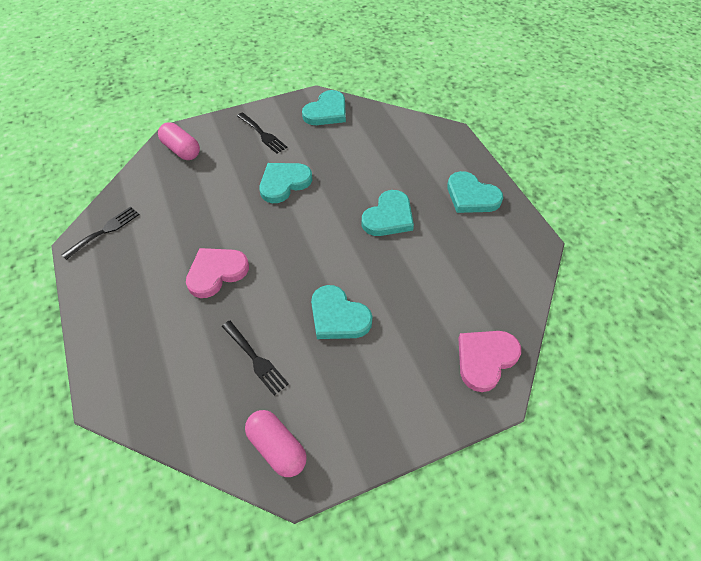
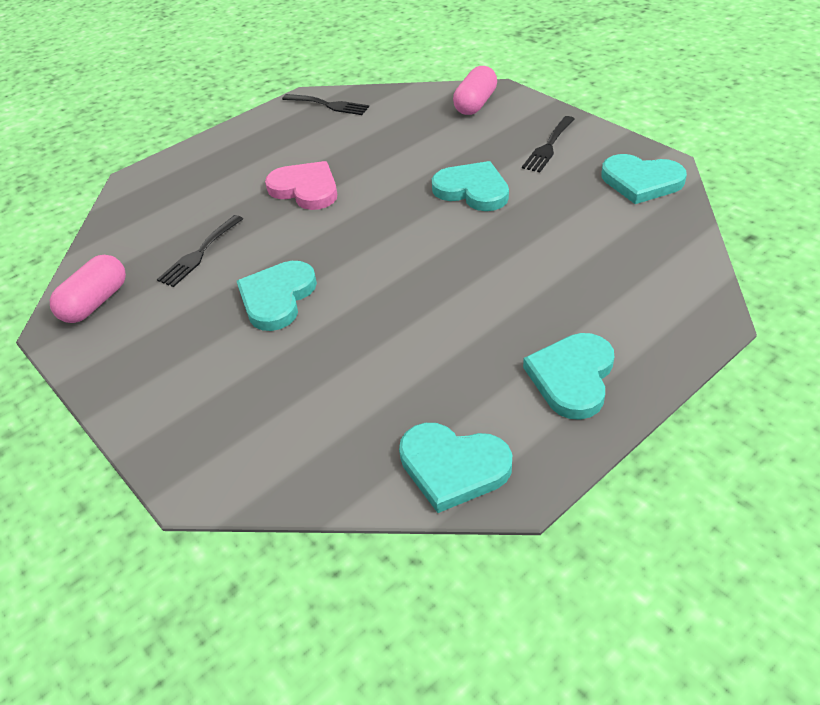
camera: 75 degrees right, 10 degrees down
(389, 217) = (469, 297): turquoise heart -> turquoise heart (453, 467)
(485, 359) = (252, 460): pink heart -> none

